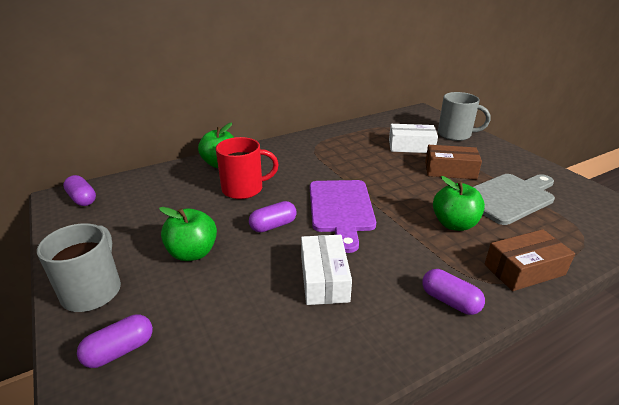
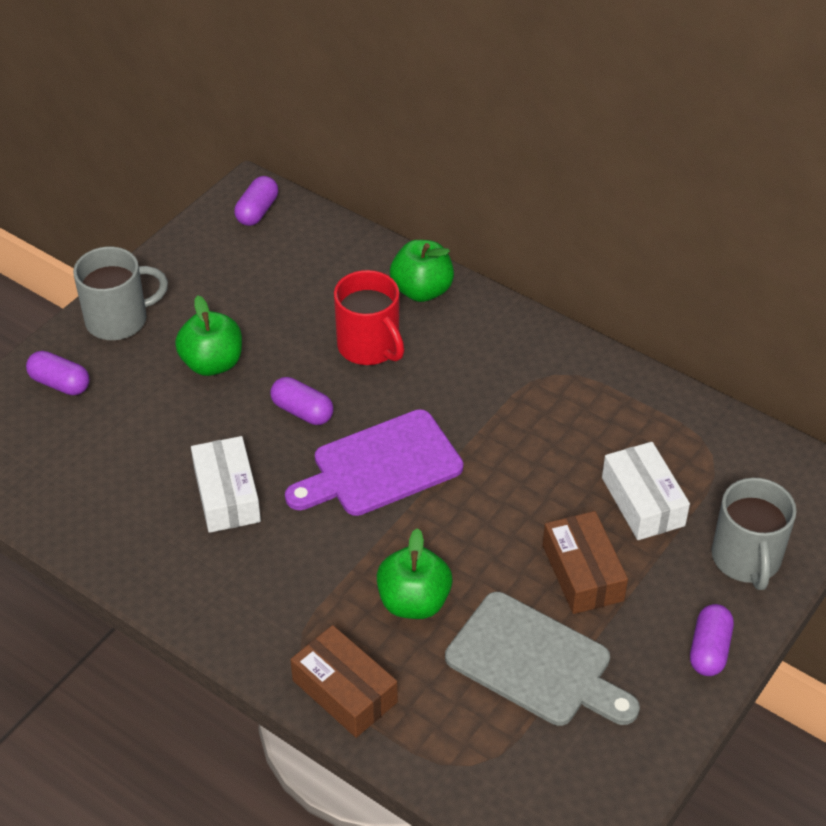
camera: 65 degrees right, 15 degrees up
(324, 279) = (227, 495): white box -> white box turned 75 degrees counterclockwise
(450, 301) = (245, 620): purple capsule -> purple capsule (709, 650)

